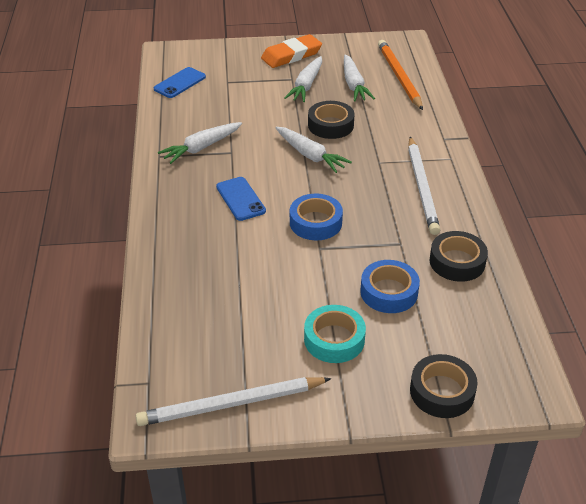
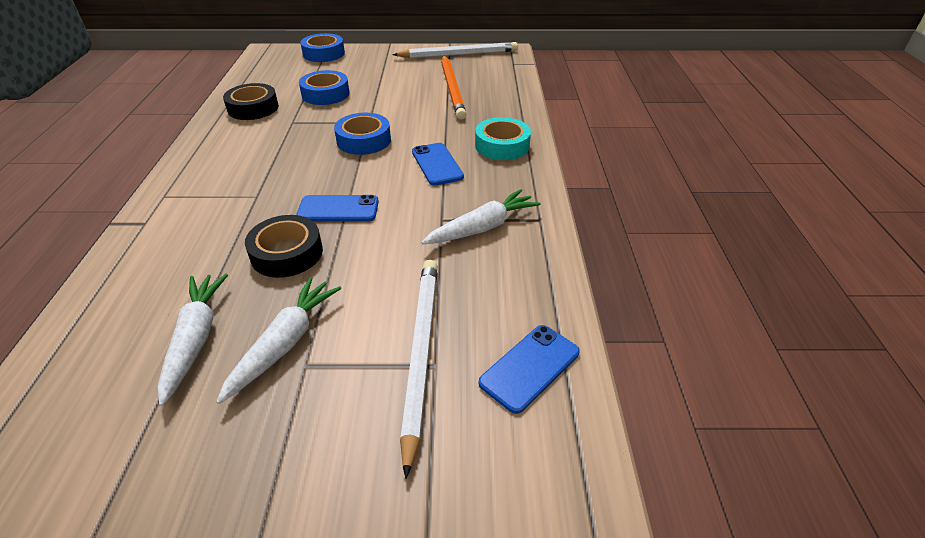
camera: 175 degrees left, 0 degrees up
(291, 55) = (274, 450): orange eraser -> none
(310, 155) = (338, 209): white carrot -> blue phone
(334, 339) = (381, 74): turquoise tape -> turquoise tape (502, 145)
(399, 76) = (94, 356): orange pencil -> orange pencil (452, 89)
(422, 187) = (229, 166): white pencil -> white pencil (420, 352)
(442, 391) = (324, 53): black tape -> blue tape

